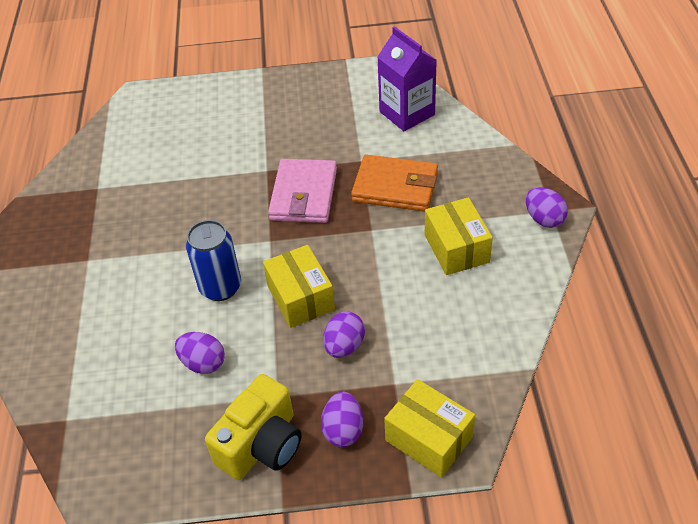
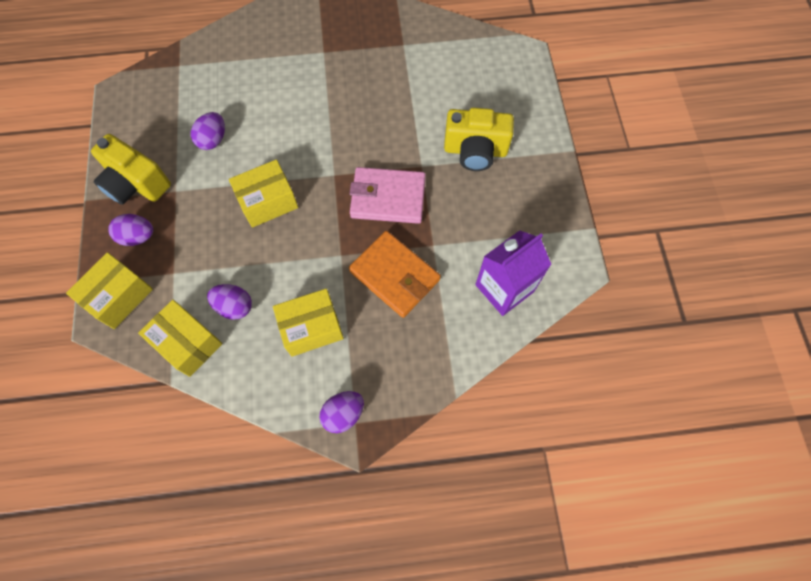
camera: 85 degrees right, 20 degrees up
(220, 287) = (285, 144): blue can -> none
(253, 131) = (475, 151): none -> yellow camera
(344, 346) = (214, 236): purple egg -> purple egg (234, 306)
(395, 187) = (394, 275): orange wallet -> orange wallet turned 60 degrees counterclockwise
(483, 356) = (188, 343): none -> yellow box

